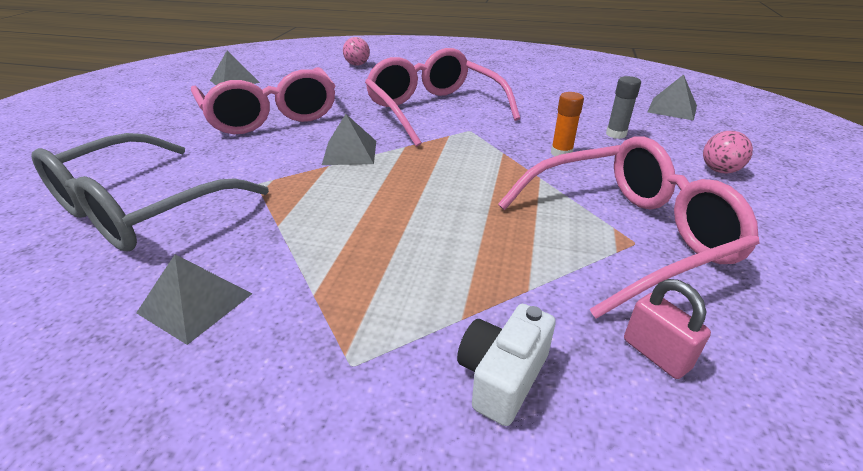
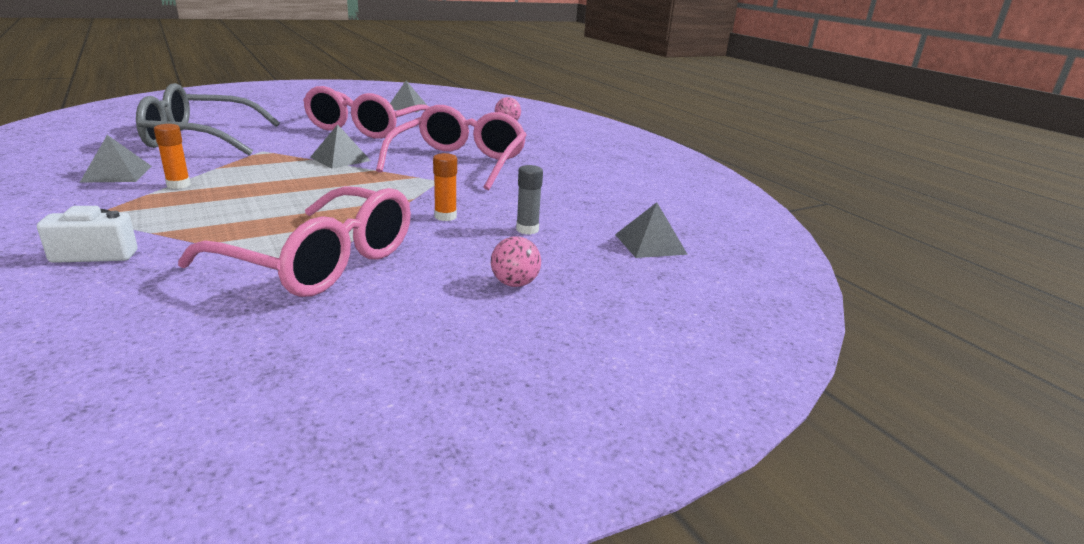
camera: 45 degrees right, 10 degrees down
(309, 264) = (178, 185): none -> orange glue stick
(655, 354) = (154, 293): pink padlock -> none

